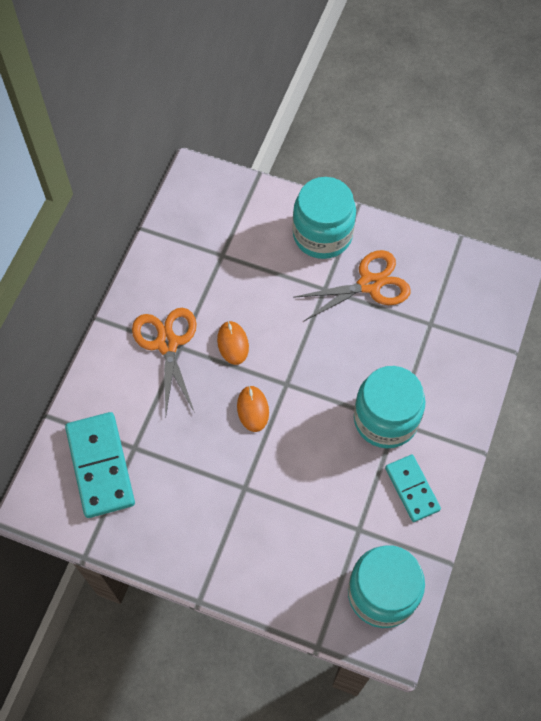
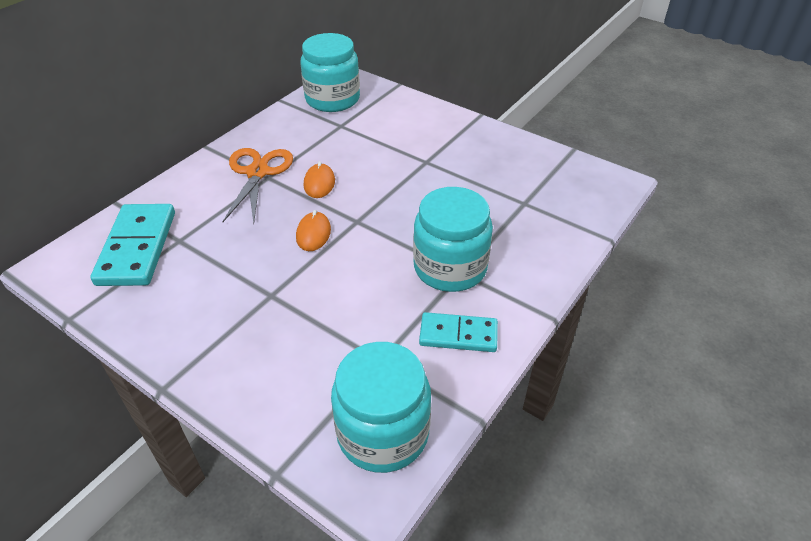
camera: 15 degrees right, 20 degrees down
(322, 234) = (439, 127): turquoise jar -> turquoise jar (332, 99)
(369, 284) = (472, 165): orange scissors -> none
(412, 489) = (458, 334): turquoise domino -> turquoise domino turned 75 degrees counterclockwise

